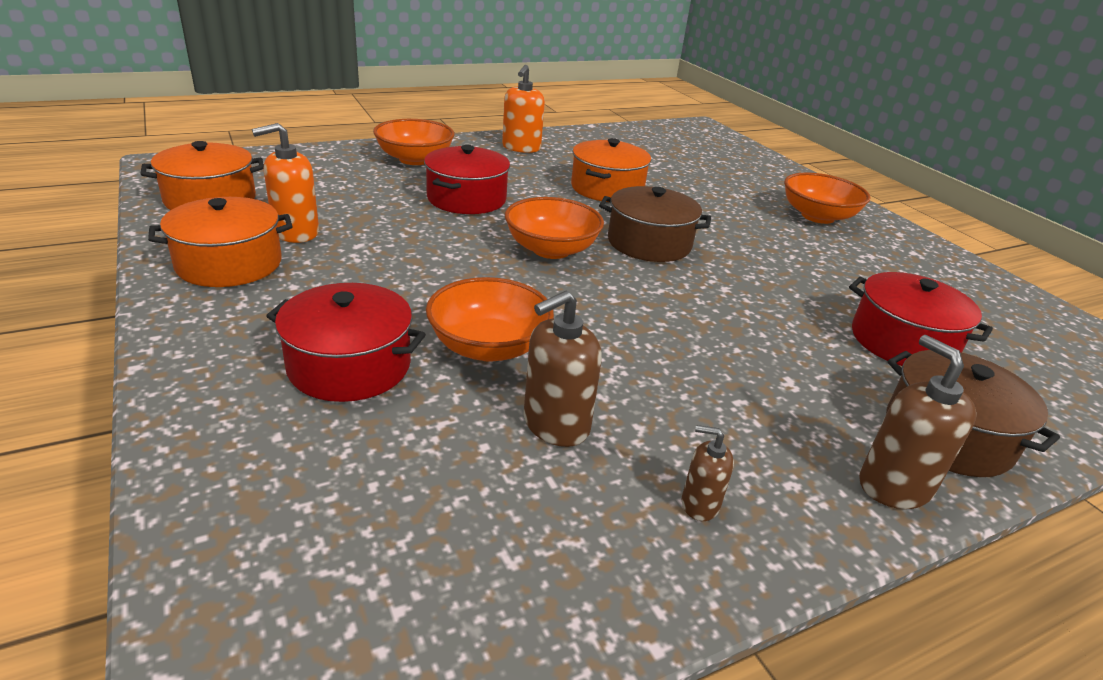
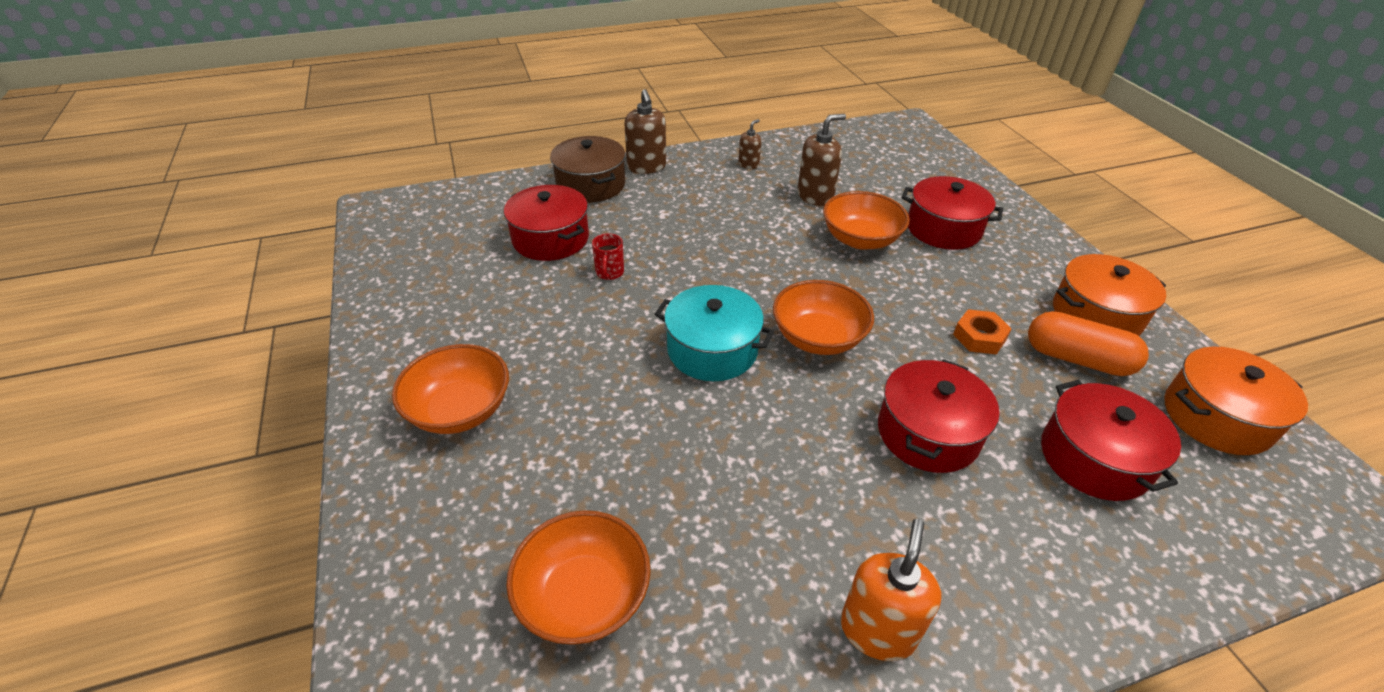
camera: 170 degrees left, 10 degrees up
(295, 232) = (1077, 359): orange soap dispenser -> orange capsule
(344, 186) = (1094, 458): none -> red pot
(384, 248) = (979, 337): none -> orange nut
(414, 159) = (1046, 556): orange bowl -> orange bowl (584, 596)
(607, 189) = (736, 471): orange pot -> none
(649, 243) = (712, 350): brown pot -> turquoise pot
(699, 504) = (748, 164): brown soap dispenser -> brown soap dispenser turned 75 degrees counterclockwise
(794, 304) = (609, 273): none -> red mug

